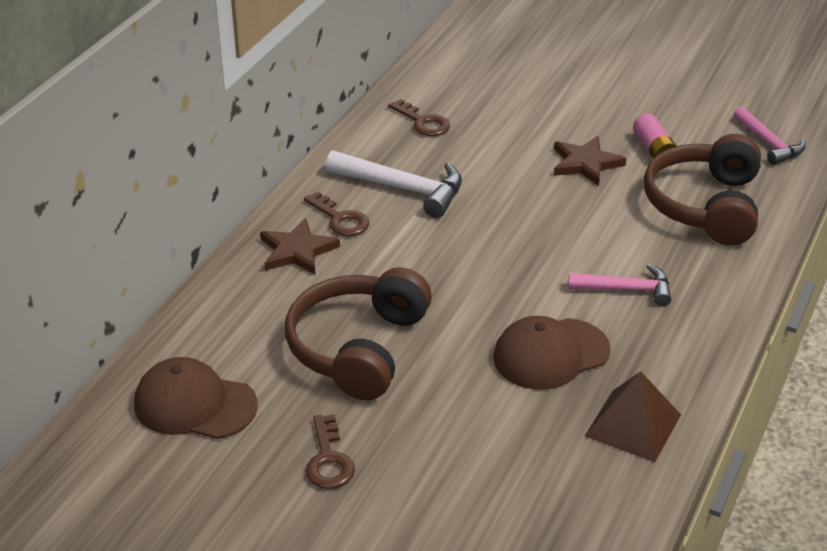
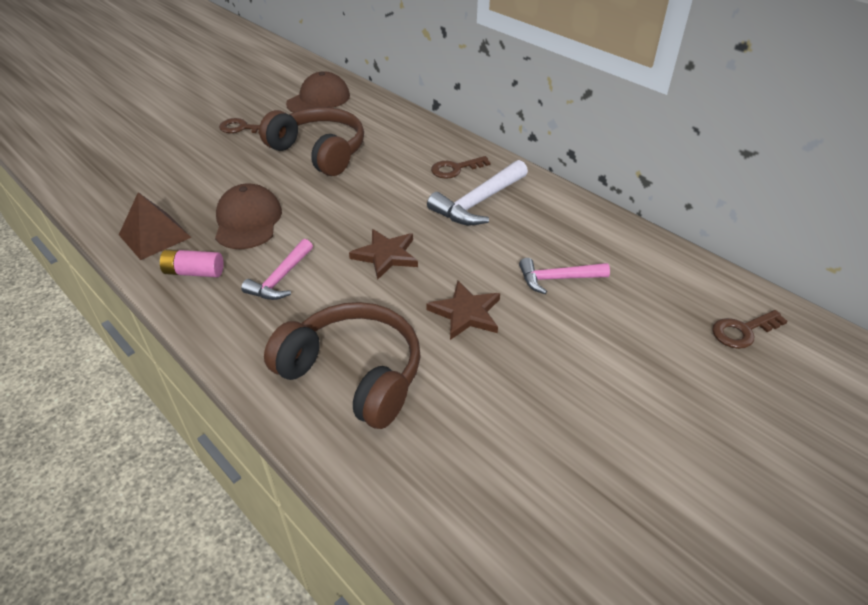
camera: 110 degrees right, 5 degrees up
(297, 251) = (430, 147): brown star -> brown star (386, 255)
(423, 122) = (574, 233): brown key -> brown key (743, 331)
(654, 149) = (468, 373): pink battery -> pink battery (194, 272)
(768, 143) = (434, 488): pink hammer -> pink hammer (557, 279)

